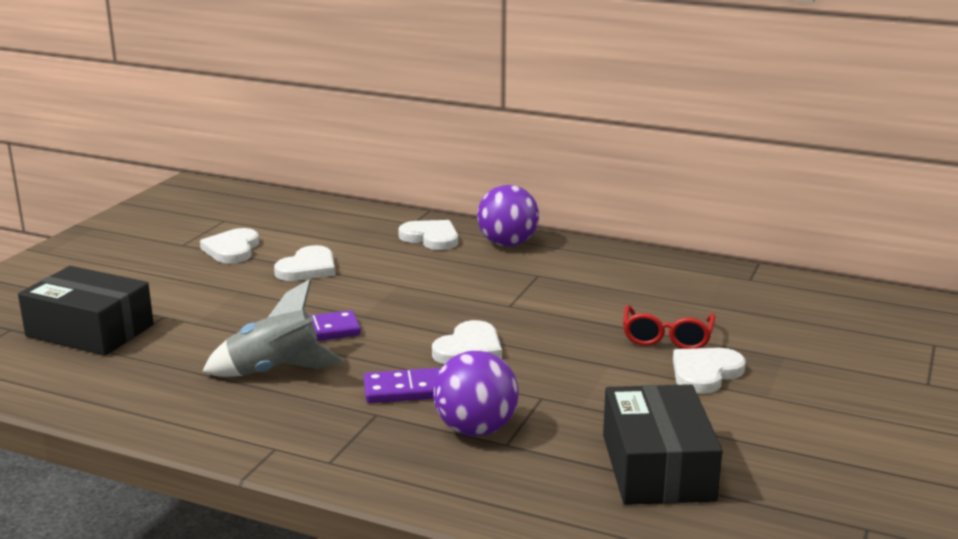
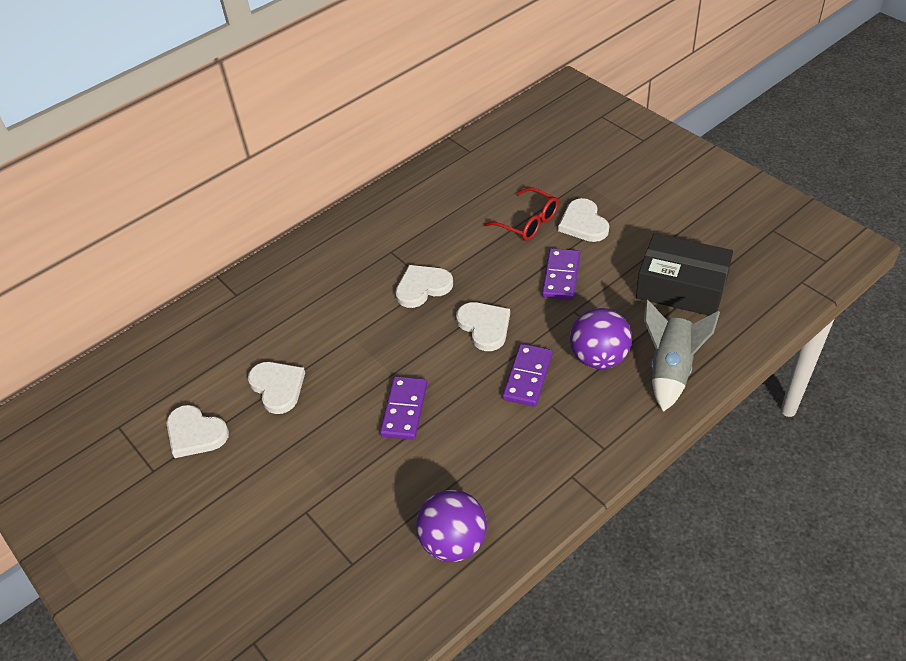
camera: 60 degrees left, 25 degrees up
(90, 330) = (300, 574): black box -> none
(275, 371) = (454, 451): grey rocket -> grey rocket (670, 370)
(431, 238) = (276, 291): white heart -> white heart (422, 287)
(507, 244) = (323, 250): purple ball -> purple ball (453, 542)
(594, 377) = (561, 276): none -> purple domino

